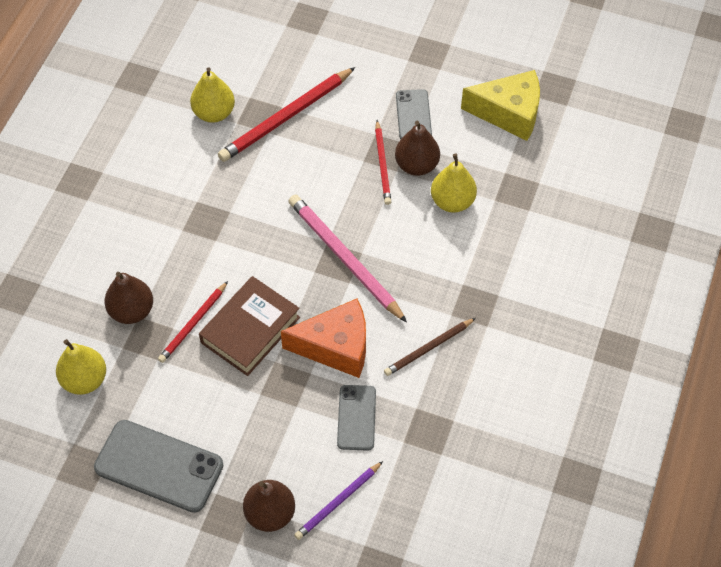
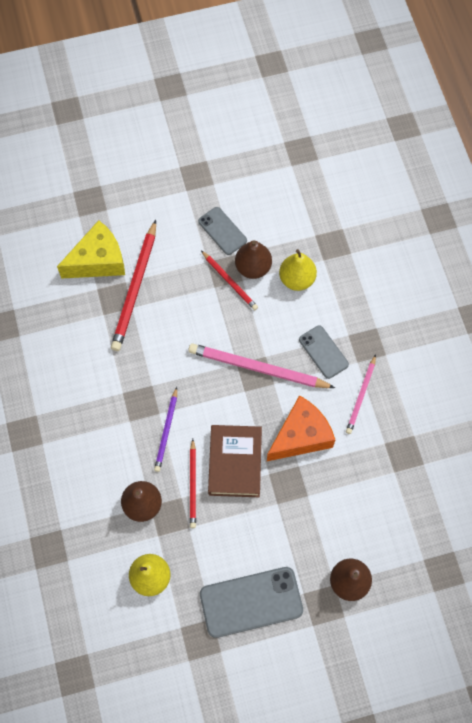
camera: 35 degrees left, 10 degrees up
(214, 113) = (81, 317): yellow pear -> none
(338, 502) = (385, 543): purple pencil -> purple pencil (166, 431)
(356, 417) = (352, 476): grey phone -> grey phone (323, 352)
(428, 348) = (361, 396): brown pencil -> pink pencil
(509, 113) = (285, 189): yellow cheese -> yellow cheese (98, 261)

